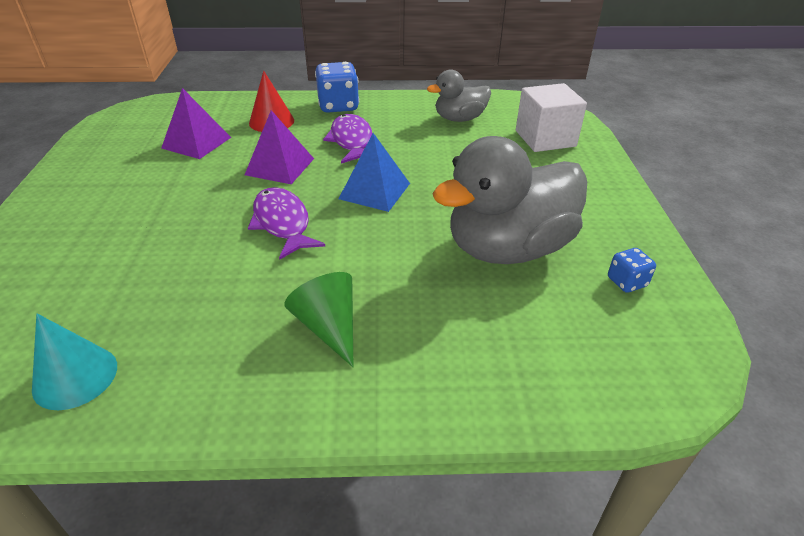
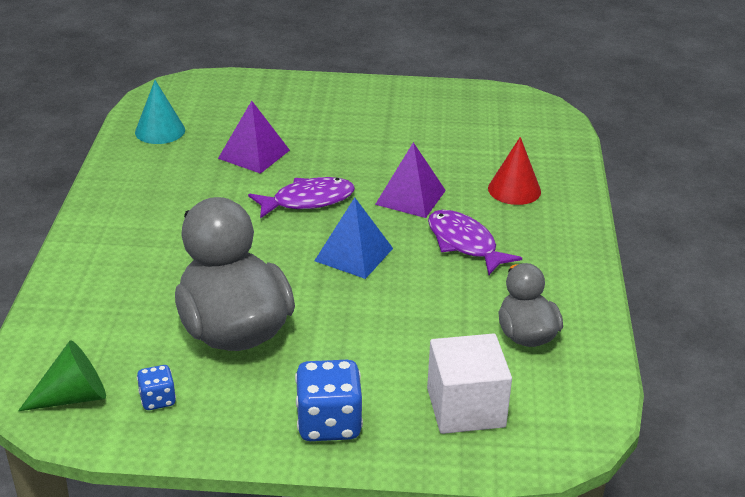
camera: 95 degrees right, 5 degrees down
(196, 142) = (464, 147): purple pyramid -> purple pyramid (254, 154)
(329, 327) = (166, 223): green cone -> green cone (73, 397)
(338, 106) = (559, 236): blue dice -> blue dice (329, 423)
(351, 141) = (464, 243): purple fish -> purple fish turned 120 degrees counterclockwise

